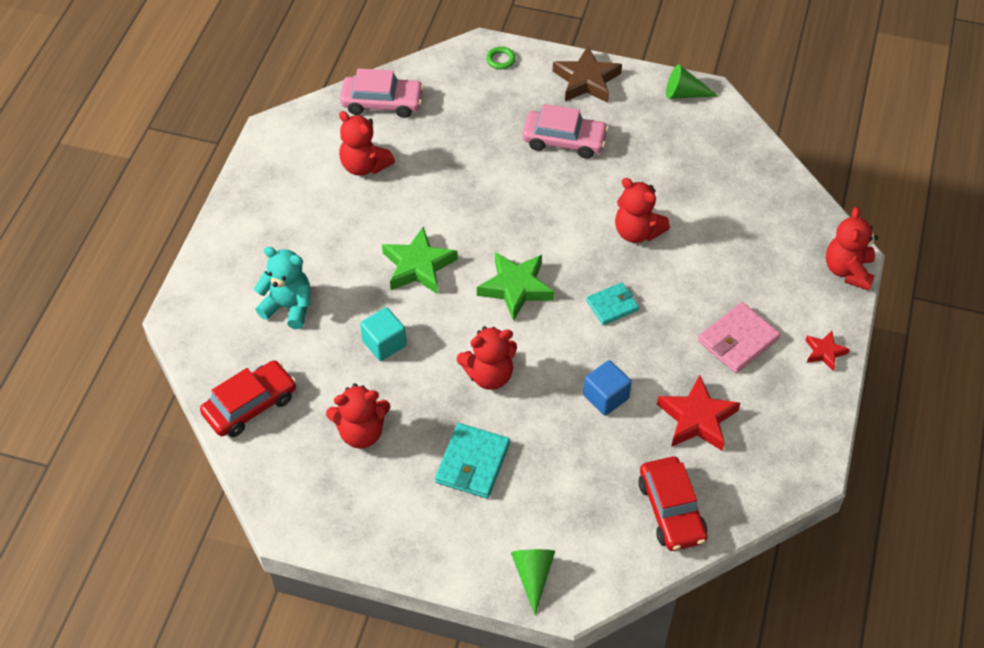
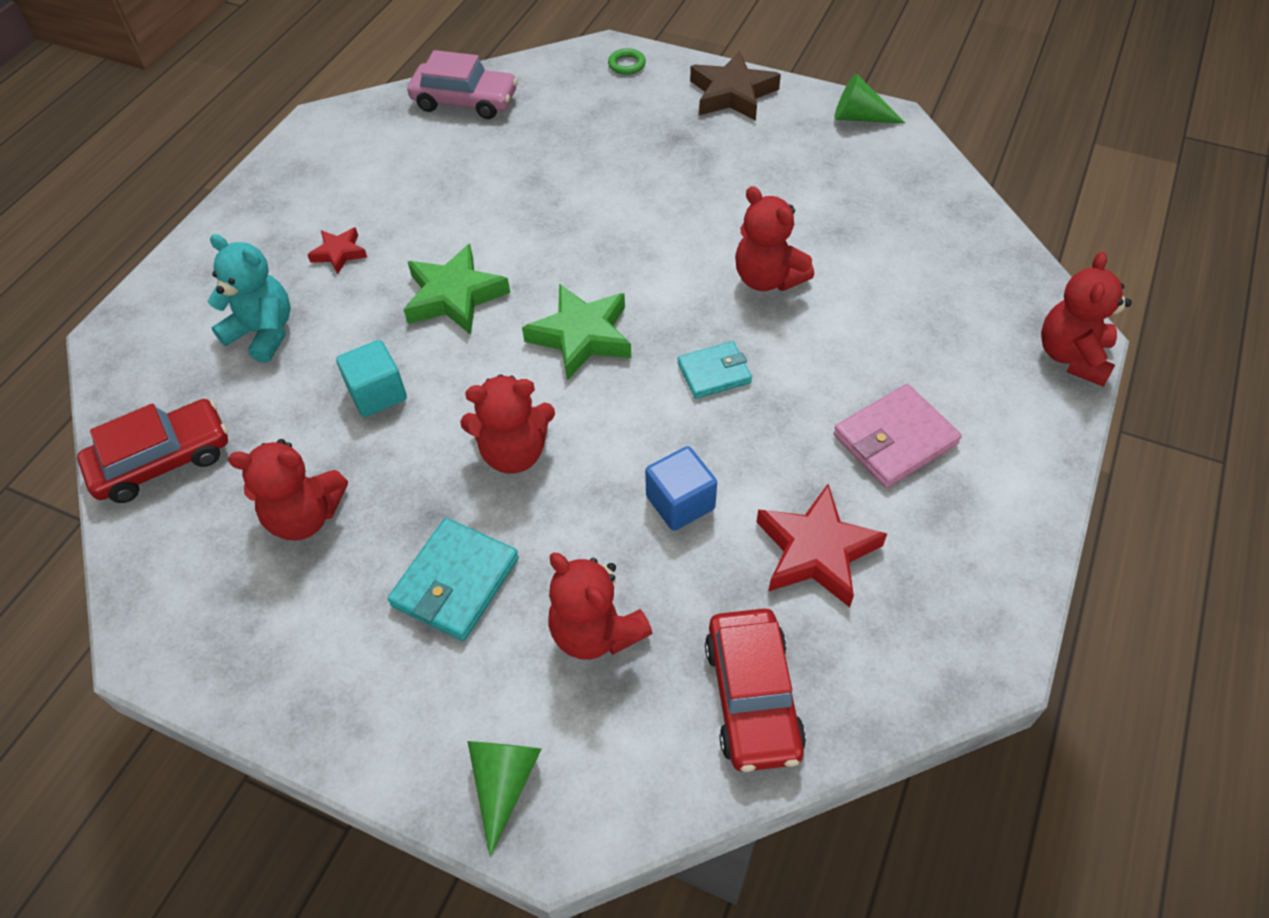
camera: 10 degrees right, 0 degrees up
(364, 166) = (420, 170): red teddy bear -> red teddy bear (596, 632)
(564, 140) = (689, 160): pink car -> none
(824, 352) = (1028, 470): red star -> red star (339, 253)

